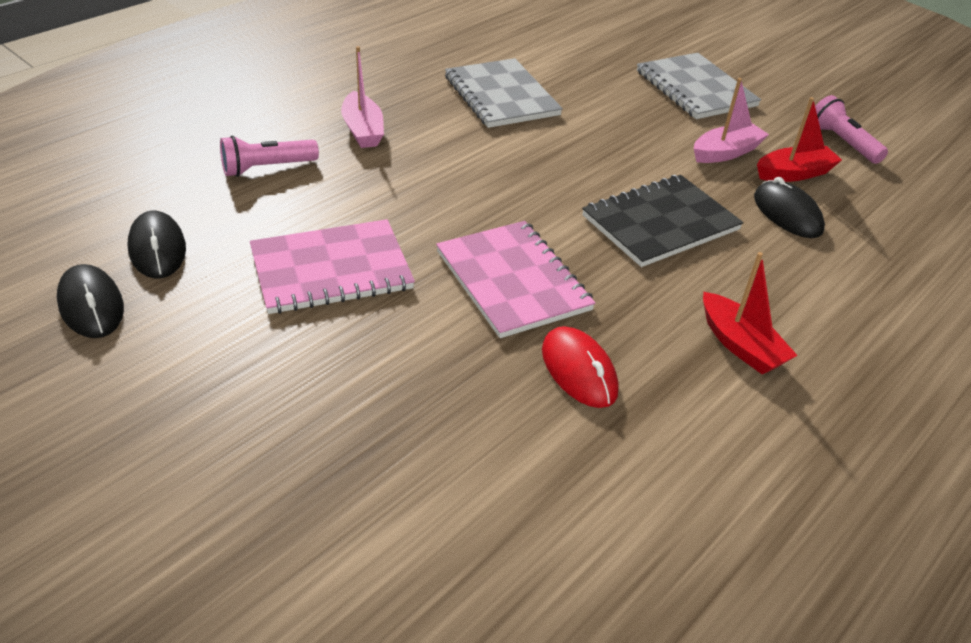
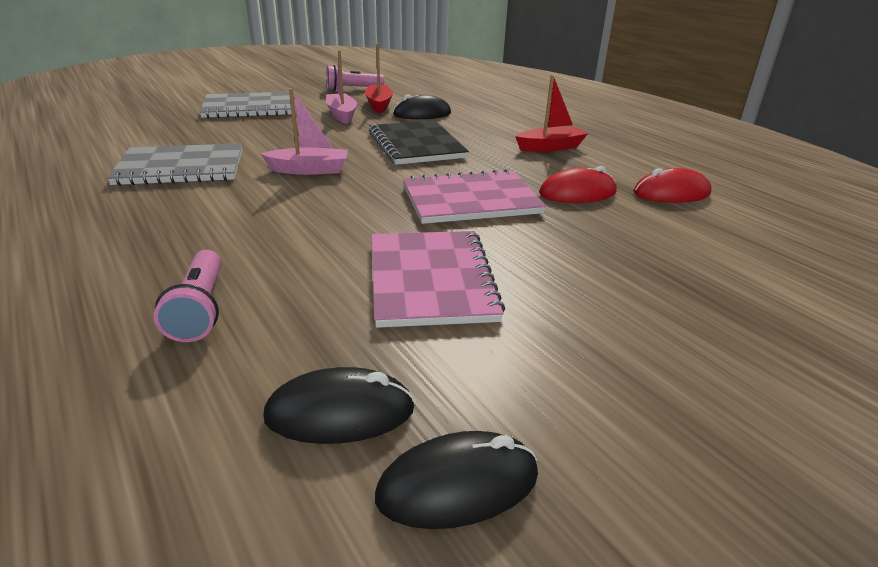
camera: 75 degrees left, 10 degrees down
(363, 130) = (173, 240): pink boat -> pink boat (309, 170)
(629, 473) = (671, 193): none -> red mouse

